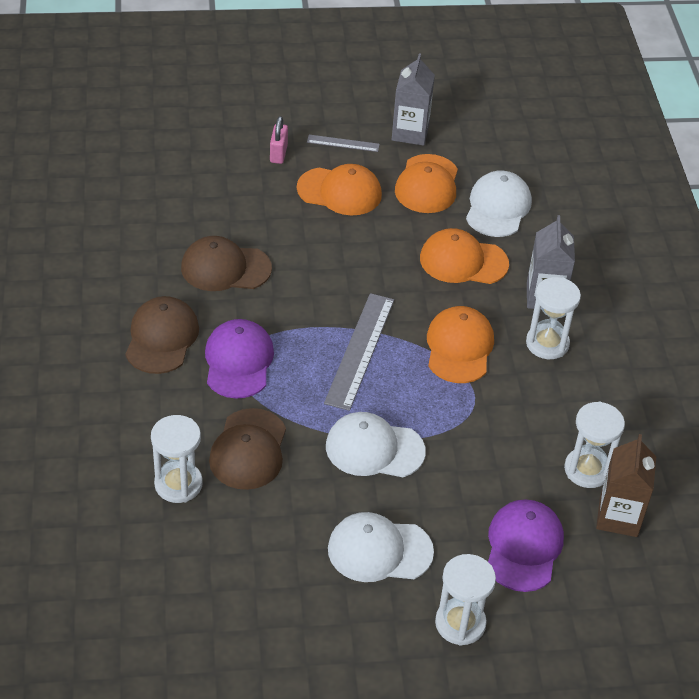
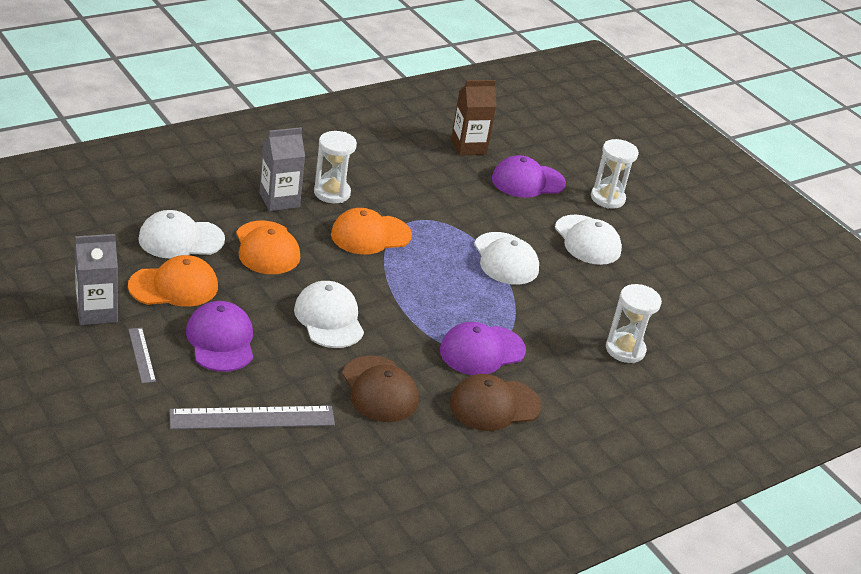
camera: 120 degrees left, 10 degrees down
(248, 450) = (562, 321): brown cap -> none
(278, 154) = (187, 398): pink padlock -> none
(337, 269) = (329, 318): none -> white cap
(340, 192) = (221, 340): orange cap -> purple cap
(360, 350) = (415, 286): grey ruler -> grey ruler (252, 418)
(587, 470) = (440, 163): white hourglass -> none

